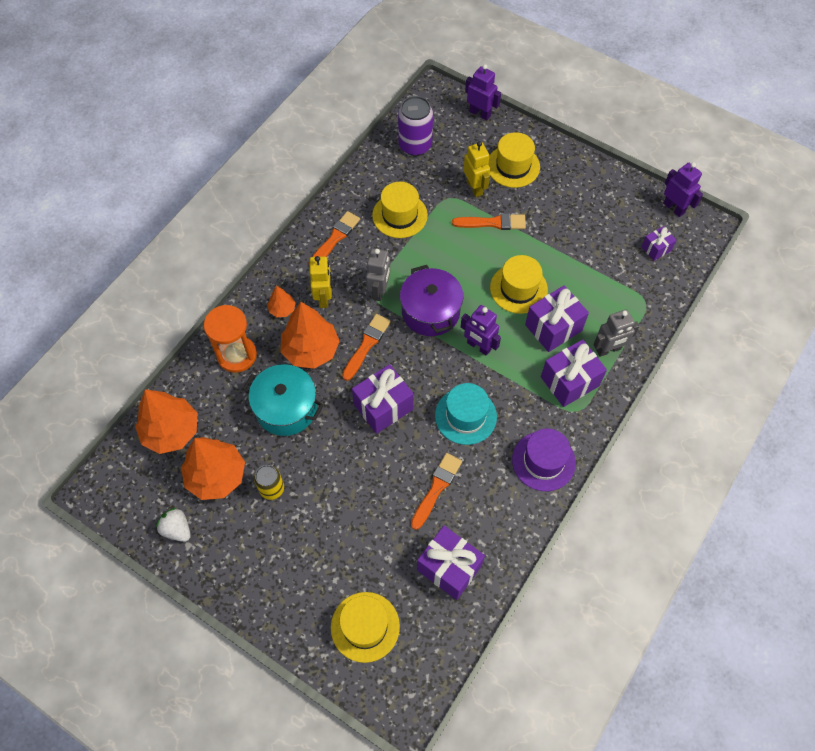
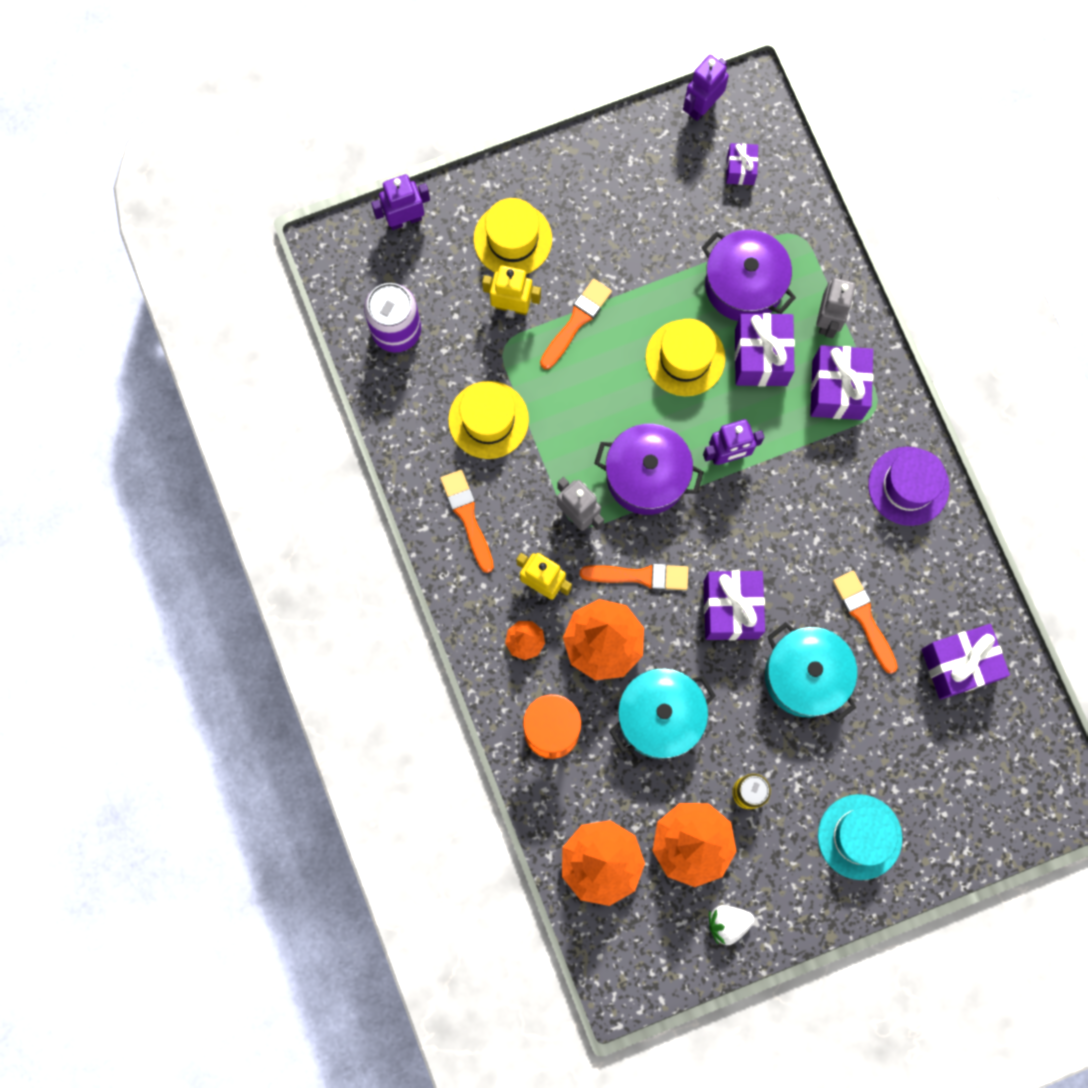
camera: 55 degrees left, 15 degrees up
(365, 626) = (964, 791): yellow hat -> none
(366, 345) = (640, 576): orange brush -> orange brush turned 120 degrees clockwise
(372, 476) = (805, 676): none -> turquoise pot
(465, 416) = (802, 529): turquoise hat -> turquoise hat (859, 837)
(589, 292) = (744, 285): none -> purple pot
(674, 208) = (702, 106): purple robot -> purple robot turned 45 degrees counterclockwise

